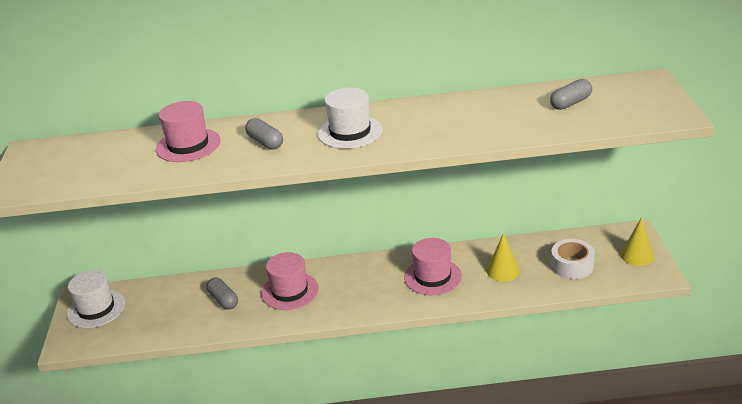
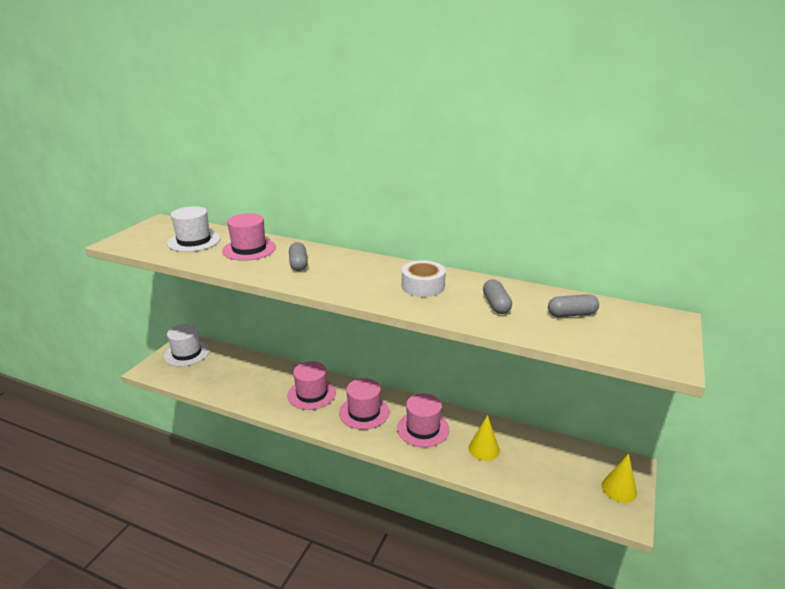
camera: 25 degrees right, 5 degrees down
(223, 300) = (264, 381): grey capsule -> grey capsule (496, 305)
(350, 132) = (364, 277): white hat -> white hat (194, 241)
(361, 286) = (364, 412): none -> pink hat
(572, 265) = (548, 471): white tape -> white tape (423, 286)

